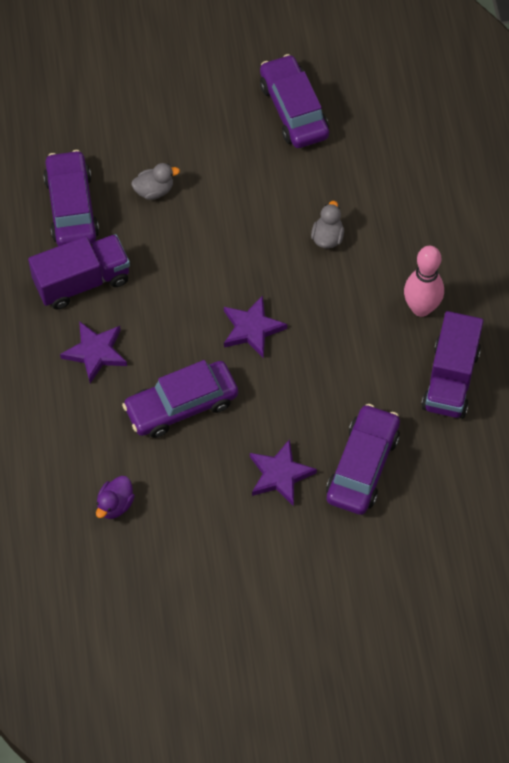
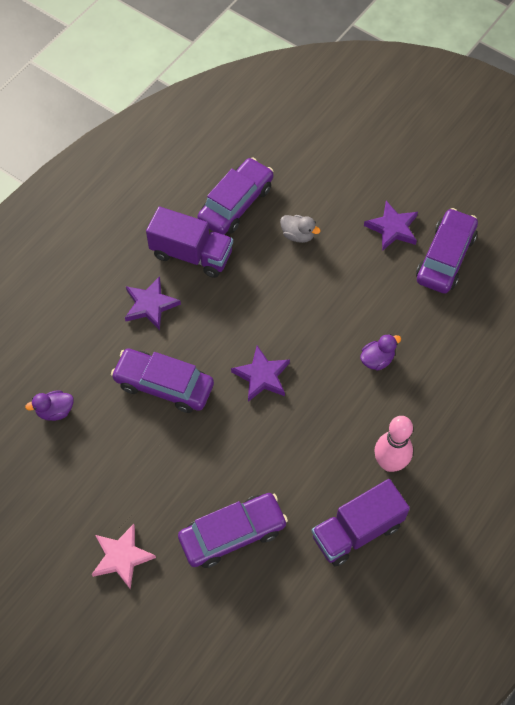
camera: 45 degrees right, 0 degrees up
(280, 475) = (174, 488): purple star -> purple star (392, 228)
(298, 560) = (122, 557): none -> pink star
(327, 237) = (377, 359): grey duck -> purple duck

